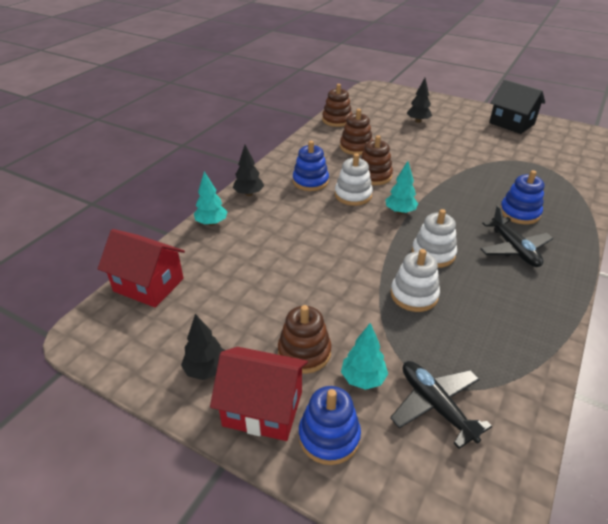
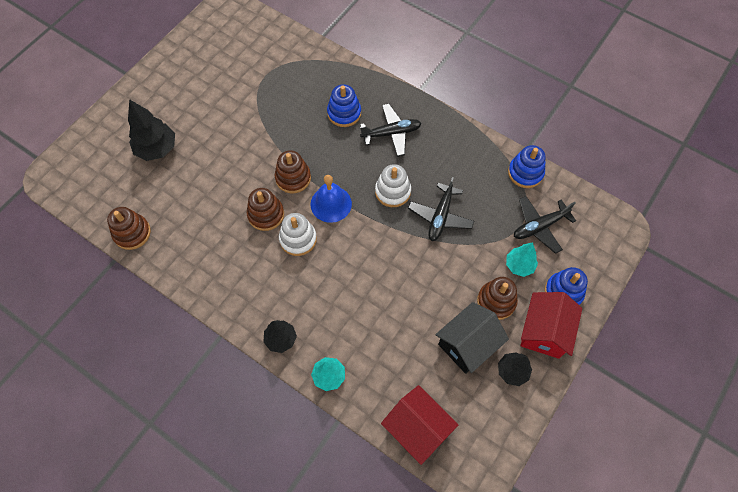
camera: 85 degrees left, 25 degrees up
(148, 285) = (417, 428): red house -> red house turned 75 degrees counterclockwise
(310, 181) = (266, 276): blue stacking toy -> blue stacking toy (525, 173)
(356, 147) = (203, 222): brown stacking toy -> brown stacking toy (293, 178)
(400, 212) = (331, 204): turquoise tree -> blue bell
(414, 295) = (440, 216): white stacking toy -> black plane
(418, 121) = (157, 149): black tree -> black tree, size x1.56
(511, 123) = (185, 65): black house -> black house (467, 344)

